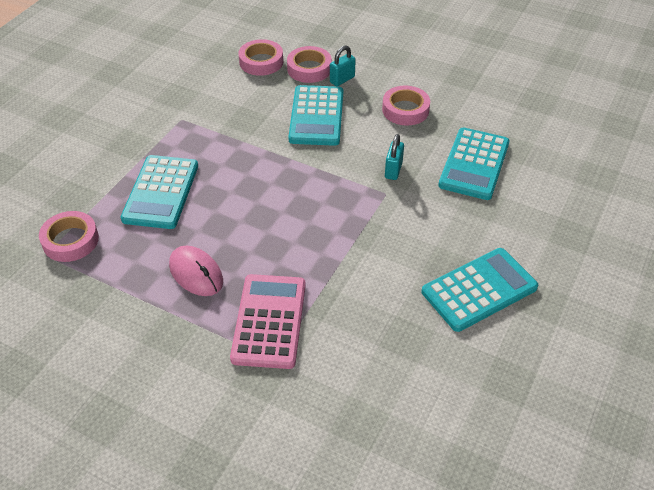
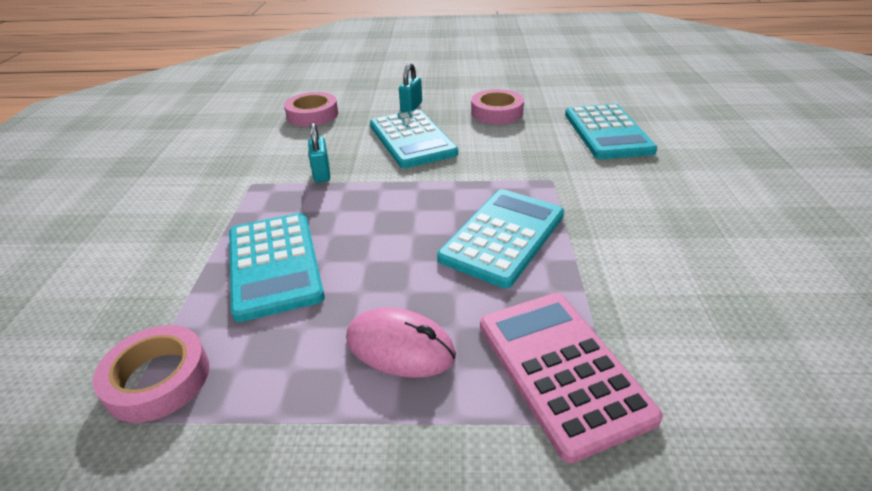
camera: 25 degrees left, 10 degrees down
(309, 69) = (369, 108): pink tape -> none
(393, 170) = (537, 159): turquoise padlock -> turquoise padlock (322, 174)
(479, 289) = (750, 232): turquoise calculator -> turquoise calculator (502, 236)

